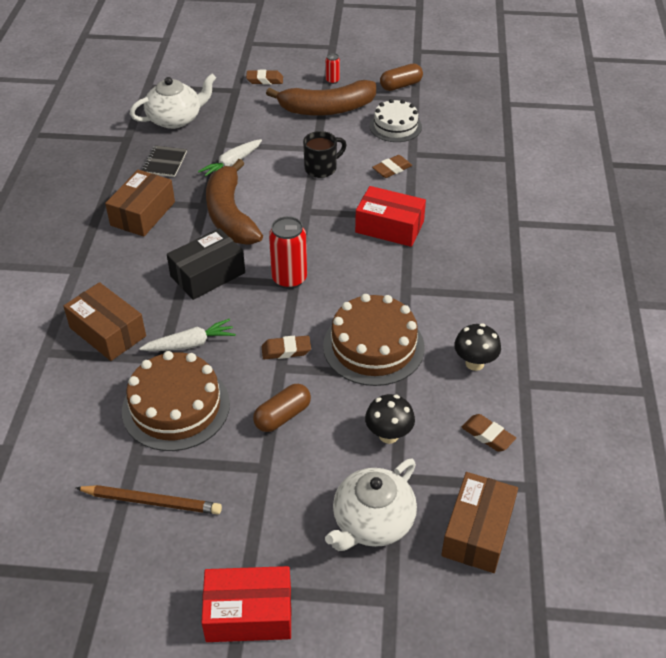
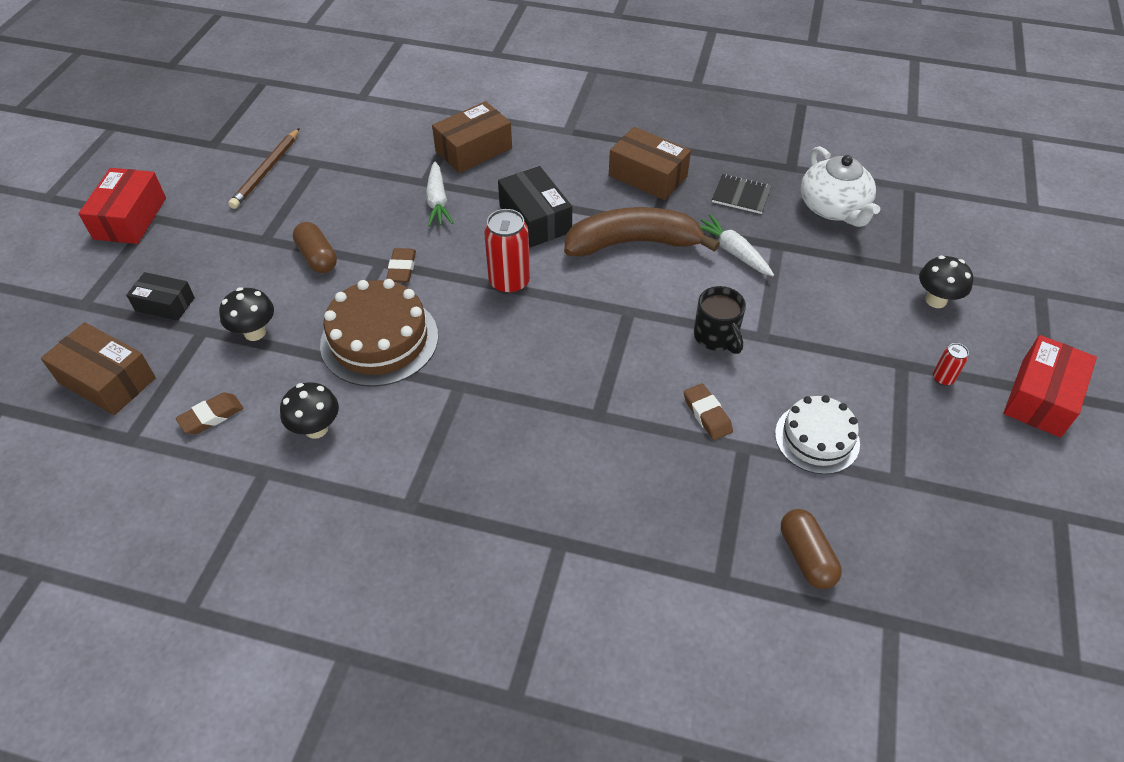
camera: 100 degrees right, 5 degrees up
(176, 407) = (362, 188): brown cake -> none
(265, 80) = (935, 300): brown eraser -> black mushroom
(327, 109) = (862, 361): brown banana -> none
(372, 522) = (165, 304): white teapot -> black box
(389, 227) = (581, 390): red box -> red box (1041, 397)
(401, 85) = (937, 467): brown capsule -> brown capsule (806, 556)

